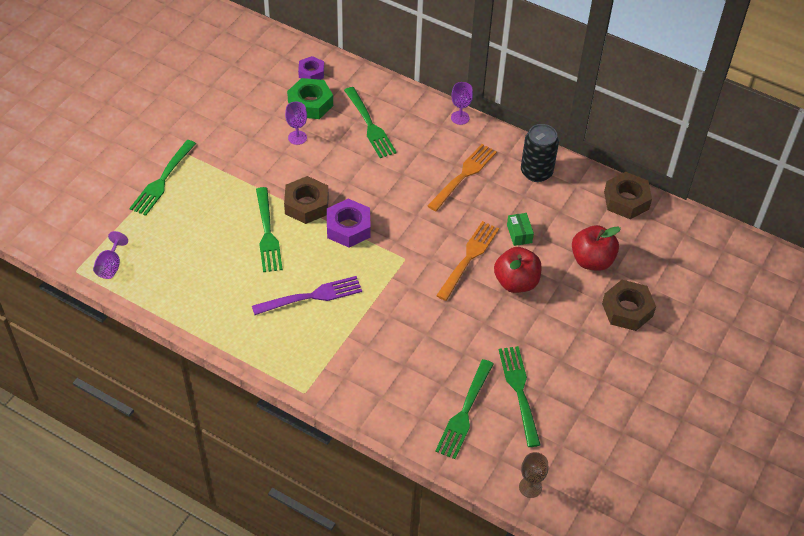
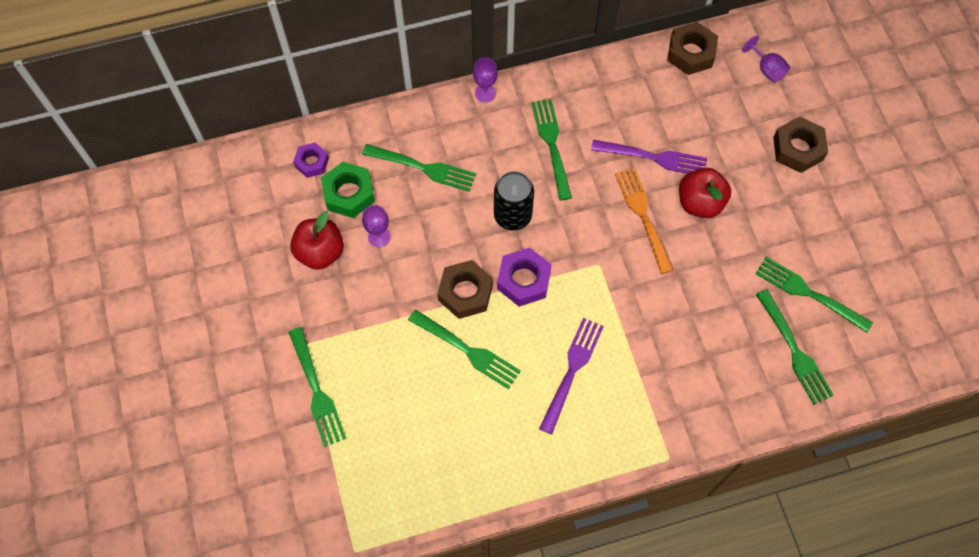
camera: 45 degrees left, 15 degrees up
(111, 266) = (378, 515): purple goblet -> purple goblet (767, 69)
(463, 176) = (552, 145): orange fork -> green fork
(519, 234) = (653, 158): green box -> purple fork
(530, 487) = (903, 363): brown goblet -> none
(536, 172) = (600, 89): black can -> black can (512, 215)
(592, 260) = (728, 130): red apple -> red apple (320, 252)

